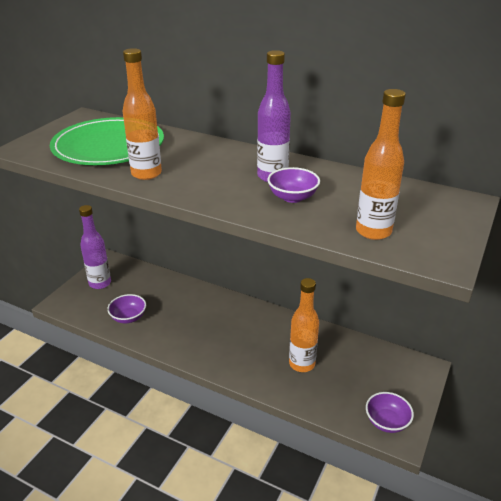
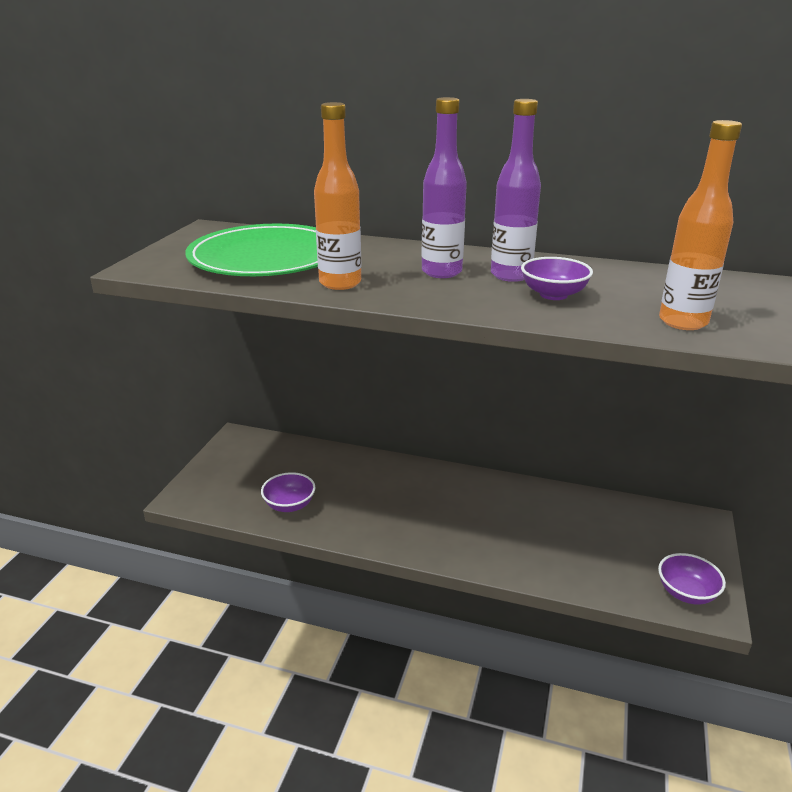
camera: 10 degrees left, 5 degrees down
(100, 283) = (233, 466): purple bottle -> purple bottle (441, 272)
(302, 364) = (548, 536): orange bottle -> none

